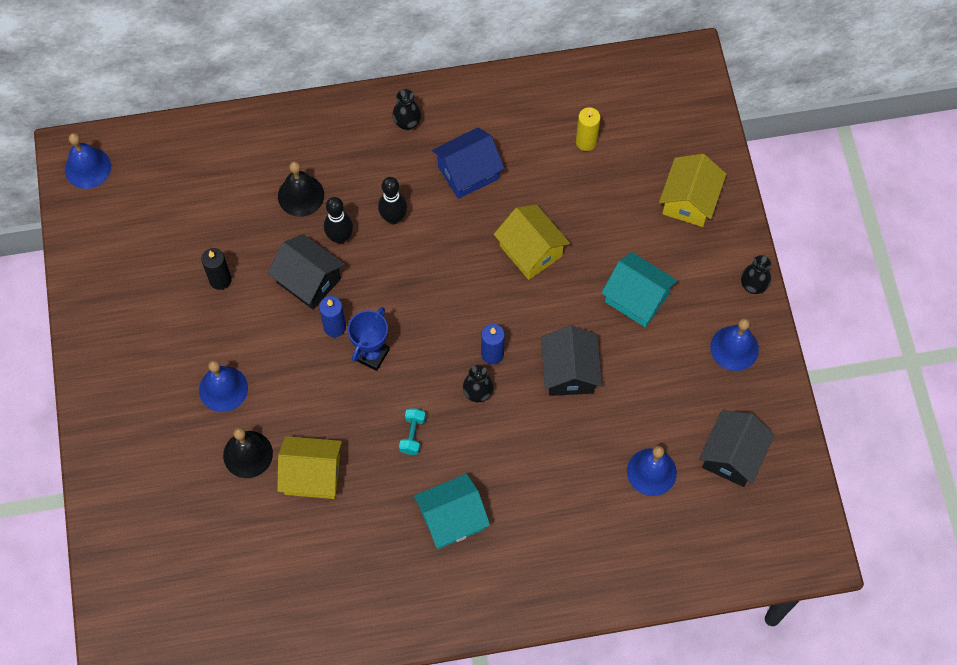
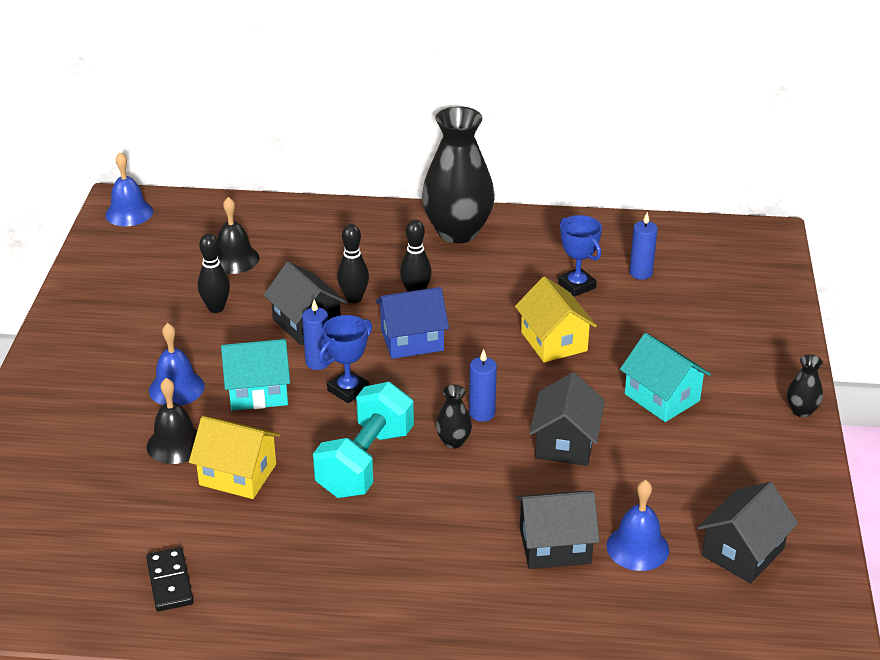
camera: 15 degrees right, 30 degrees down
(220, 280) = (216, 308): black candle -> black bowling pin
(300, 601) = (169, 582): none -> black domino
(301, 195) = (327, 263): black bell -> black bell (234, 259)
(407, 123) = (457, 232): black vase -> black vase, size x2.39
(412, 435) = (365, 462): turquoise dumbbell -> turquoise dumbbell, size x2.39
(452, 518) = (381, 543): turquoise house -> turquoise house (258, 392)
(468, 172) = (507, 275): blue house -> blue house (412, 340)
(533, 172) = (577, 285): none -> blue trophy
(586, 142) = (641, 273): yellow candle -> blue candle
(587, 486) = (555, 546): none -> black house
(689, 201) = (743, 333): yellow house -> none
(734, 348) = (767, 458): blue bell -> none

